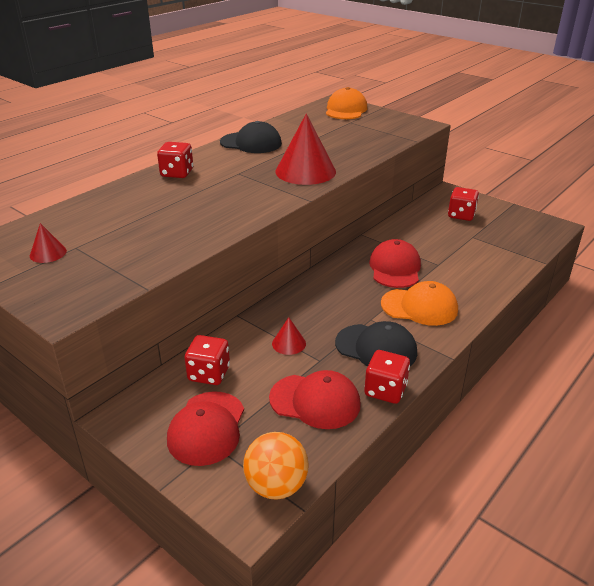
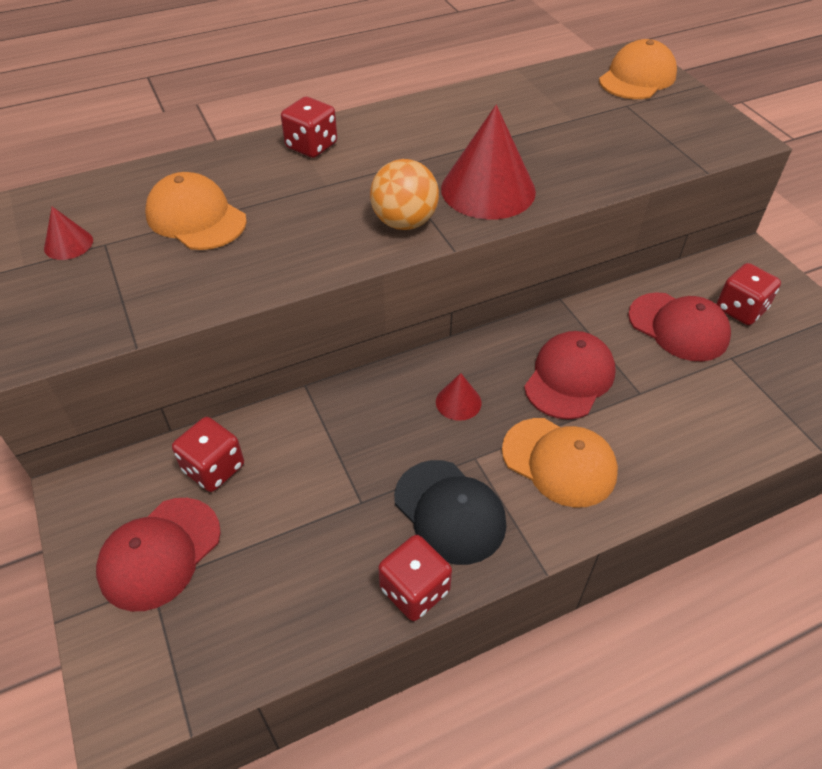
camera: 25 degrees right, 15 degrees up
(130, 221) = (196, 218): none -> orange cap
(251, 143) = (449, 113): black cap -> none
(276, 486) = (182, 681): orange ball -> orange ball (404, 222)
(289, 343) = (339, 457): red cone -> red cone (458, 402)
(315, 401) = (312, 568): red cap -> red cap (678, 327)

